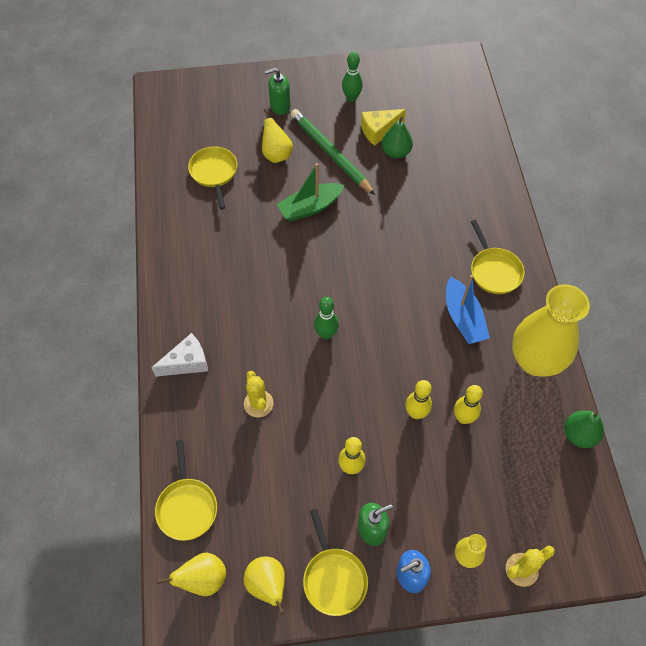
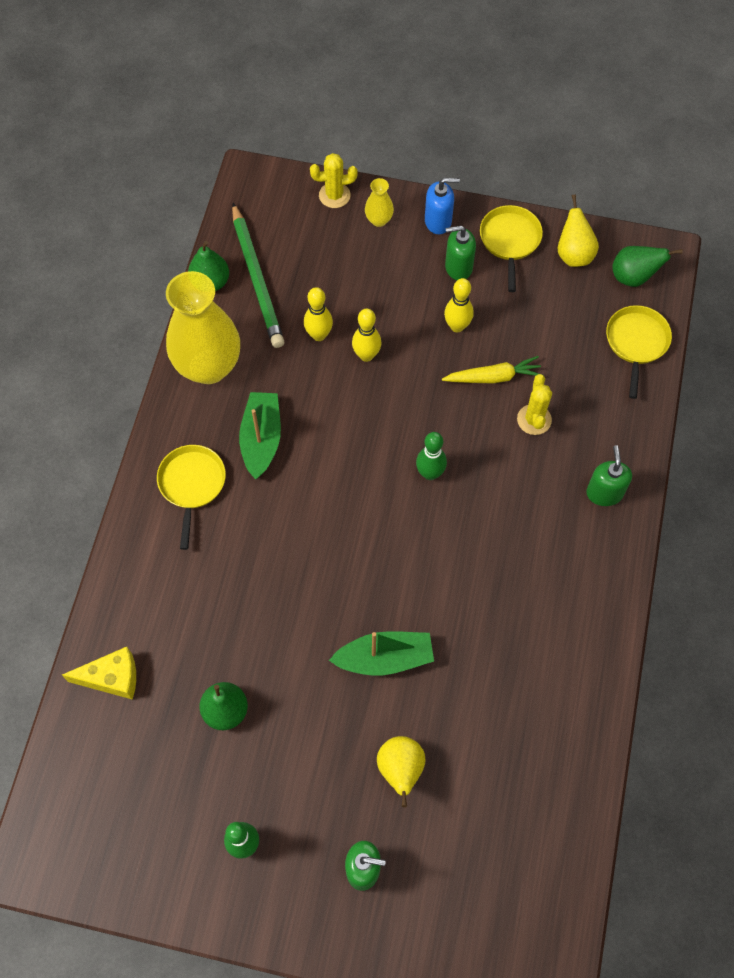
camera: 160 degrees left, 5 degrees up
(187, 362) = (604, 493): white cheese -> green soap dispenser
(203, 579) = (633, 277): yellow pear -> green pear
(214, 173) = (502, 768): yellow pan -> none
(303, 430) = (493, 377): none -> yellow carrot
(330, 153) = (320, 743): green pencil -> green pencil (257, 279)
(379, 131) = (231, 760): yellow cheese -> yellow cheese (112, 678)
(463, 318) = (261, 439): blue boat -> green boat

